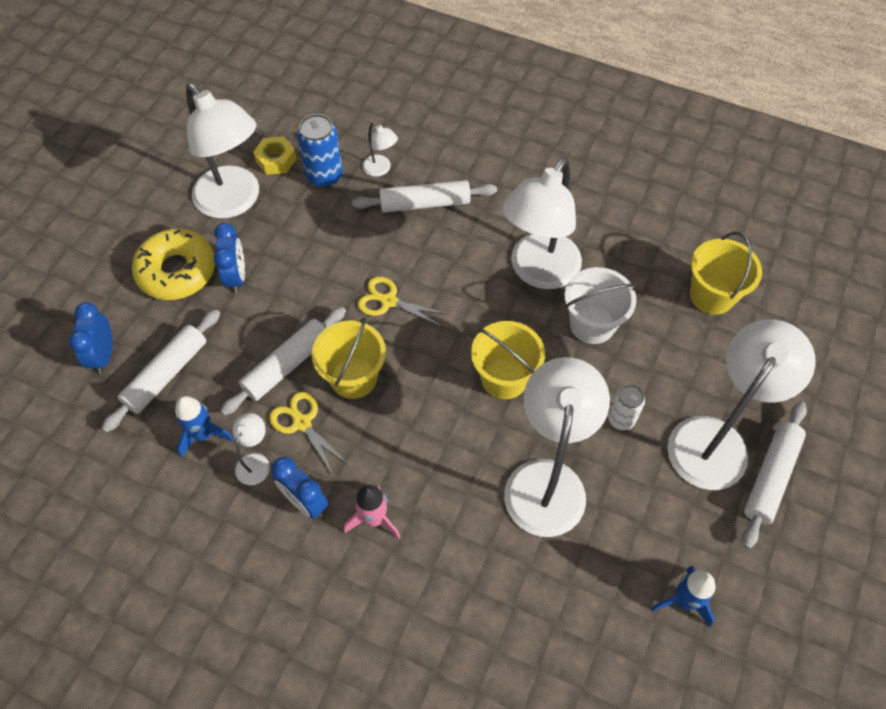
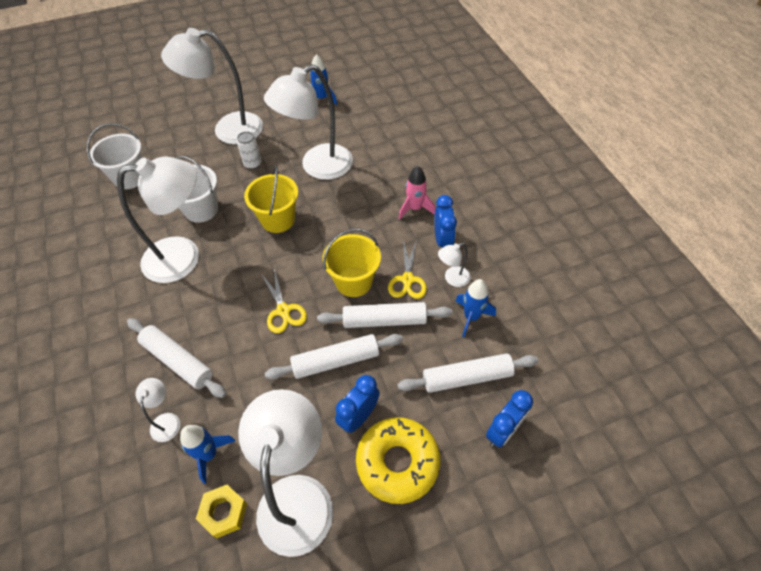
camera: 135 degrees left, 5 degrees down
(324, 176) = (209, 454): blue can -> blue rocket
(711, 295) = (130, 177): yellow bucket -> white bucket
(770, 477) = (230, 105): white rolling pin -> white rolling pin (336, 361)

